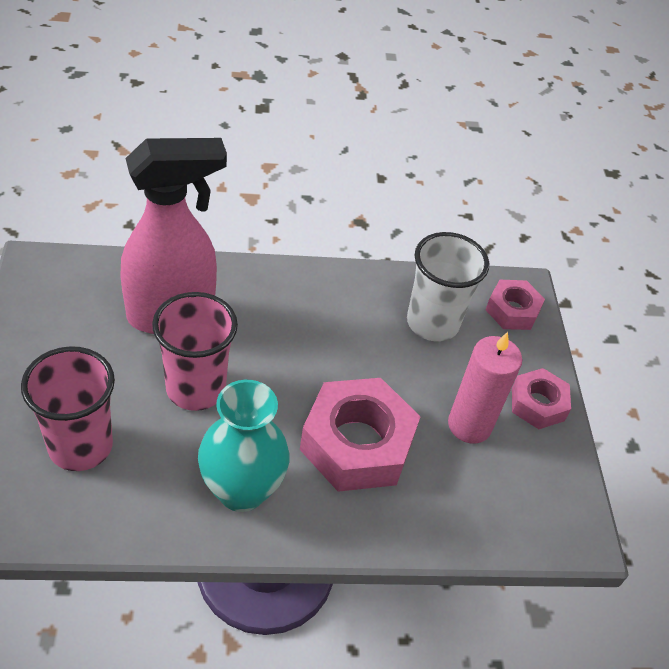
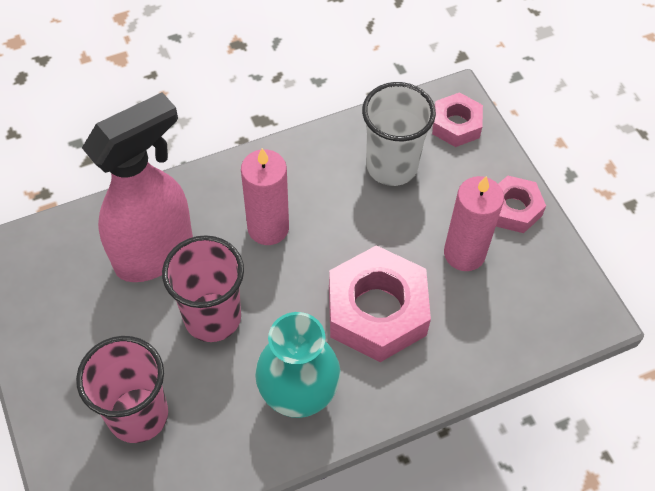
camera: 15 degrees left, 10 degrees up
(288, 332) = (268, 228): none -> pink candle

